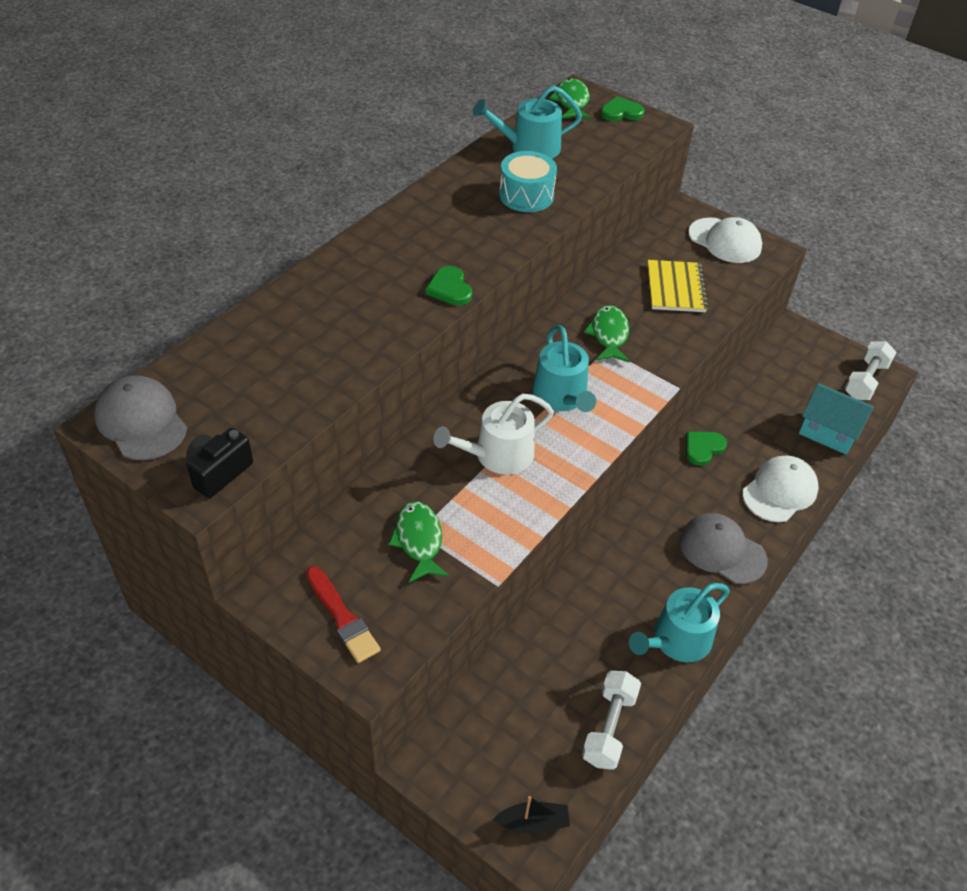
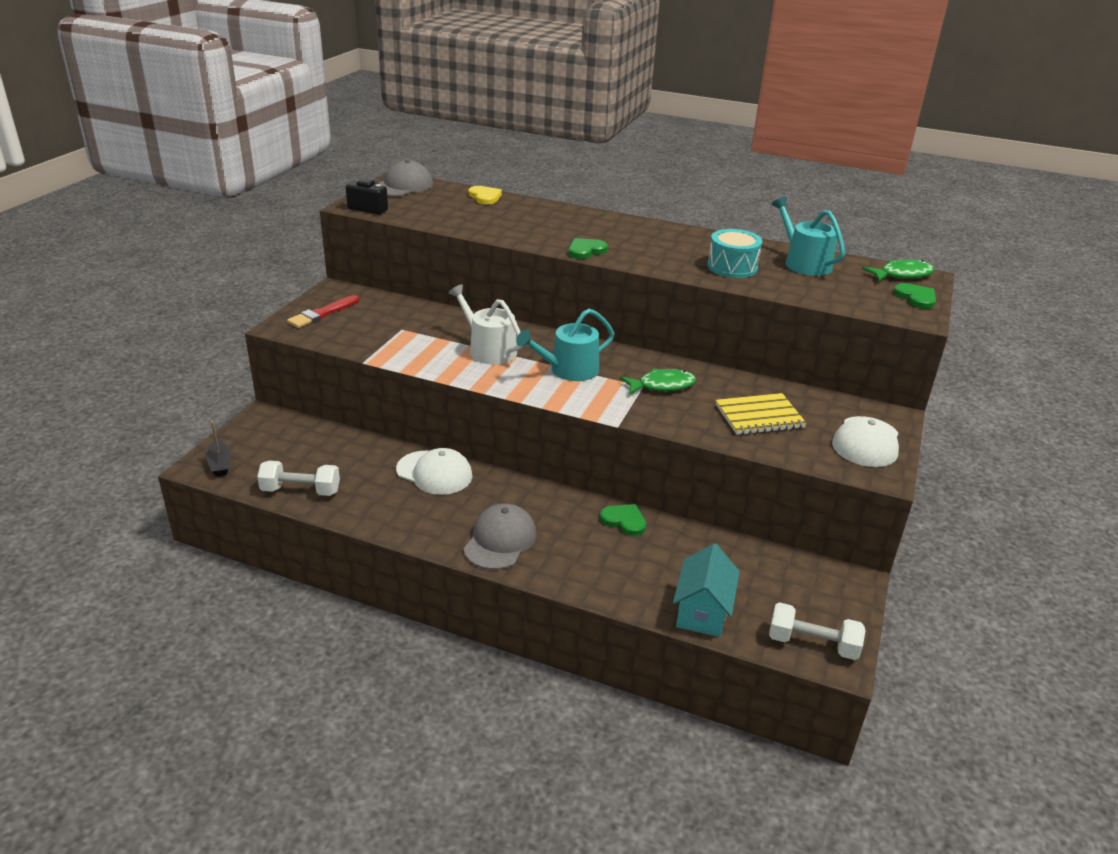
camera: 75 degrees right, 15 degrees down
(232, 340) = (485, 197): none -> yellow heart
(419, 541) = (393, 330): green fish -> none
(677, 640) = (391, 519): turquoise watering can -> none
(779, 491) = (594, 576): white cap -> white cap (434, 473)

